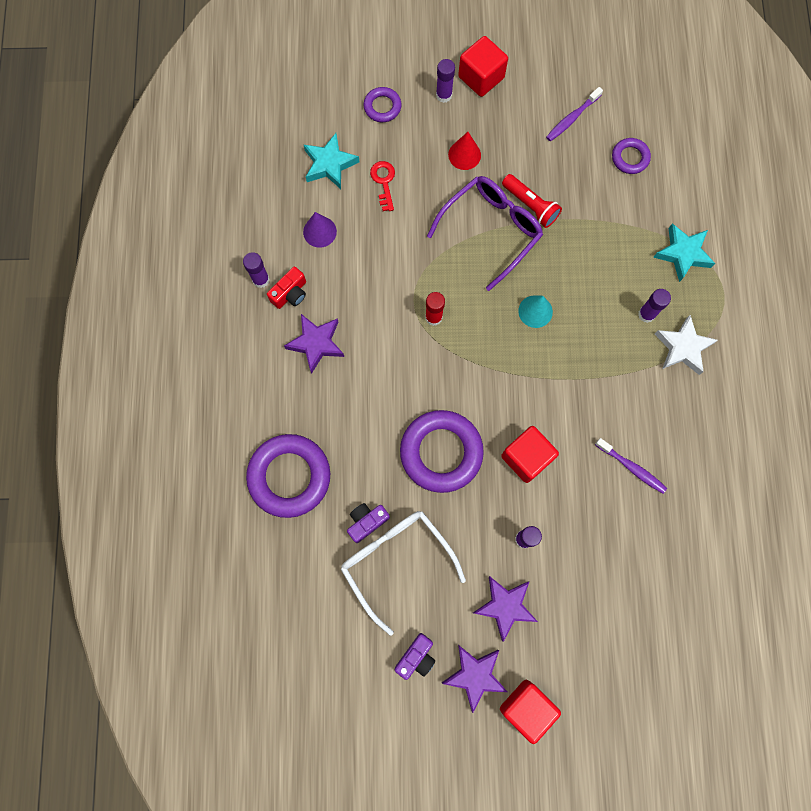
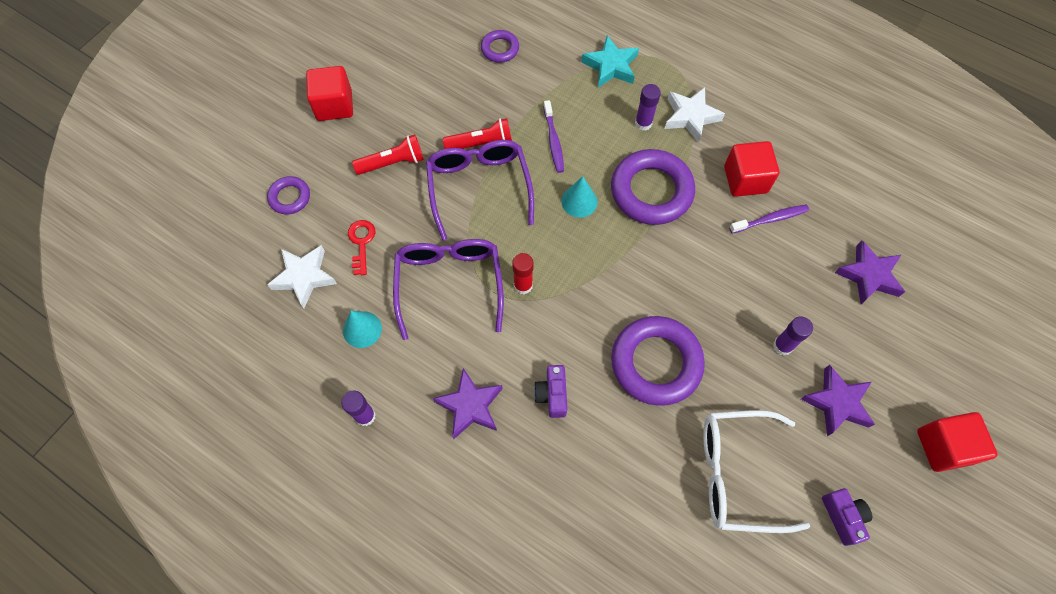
camera: 55 degrees left, 10 degrees down
(289, 476) = (586, 522): purple ring -> purple ring (651, 191)
(290, 293) = (401, 397): red camera -> none
(319, 231) = (362, 329): purple cone -> turquoise cone
(329, 164) = (304, 277): turquoise star -> white star
(367, 522) = (681, 476): purple camera -> purple camera (552, 395)
(384, 182) = (361, 243): red key -> red key turned 60 degrees clockwise
(396, 265) = (449, 284): none -> purple glasses
(444, 95) = (324, 143): purple glue stick -> none
(464, 155) = (393, 163): red cone -> red flashlight
(475, 675) = (889, 473): purple star -> purple star (869, 275)
(526, 457) = (708, 294): red cube -> red cube (745, 179)
(572, 118) = (430, 65): purple toothbrush -> purple toothbrush (553, 141)

